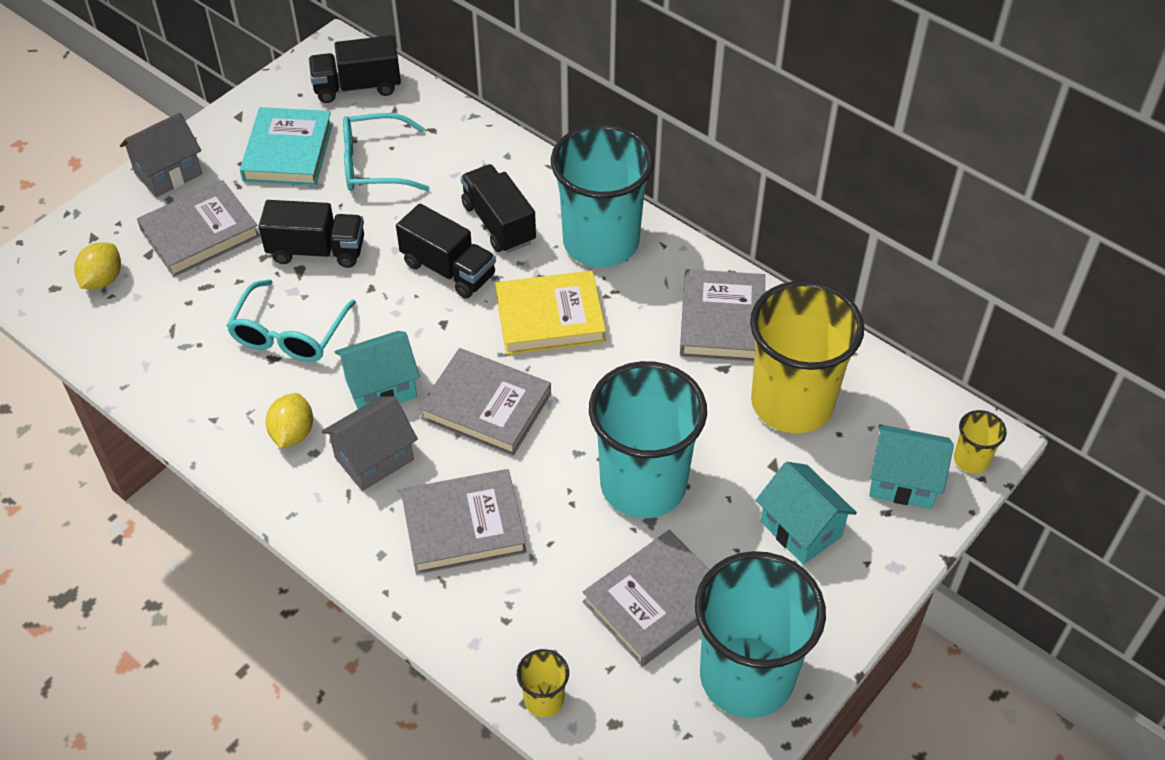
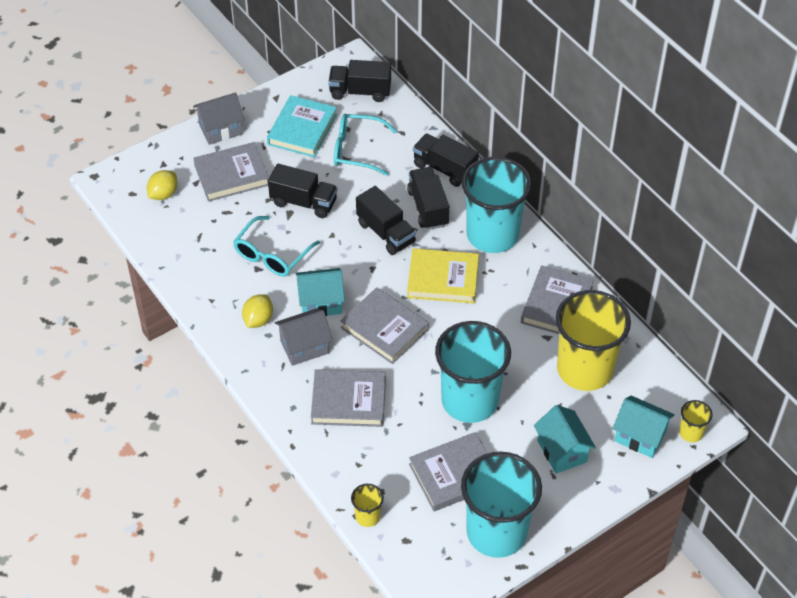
camera: 15 degrees right, 0 degrees up
(506, 167) = (445, 169): none -> black truck

